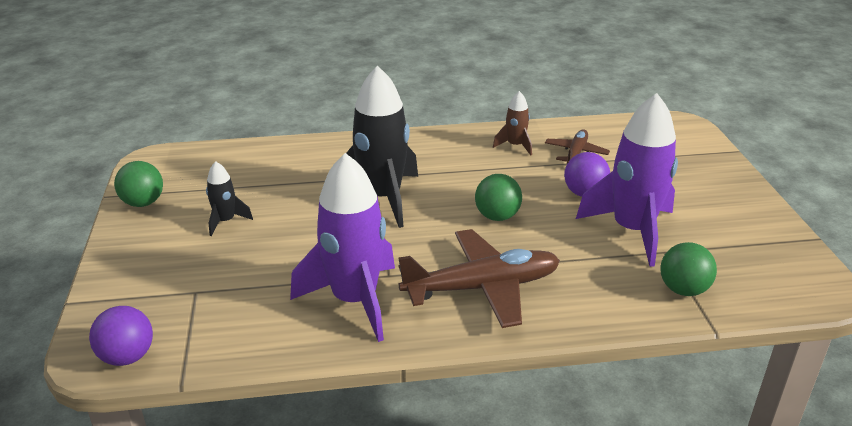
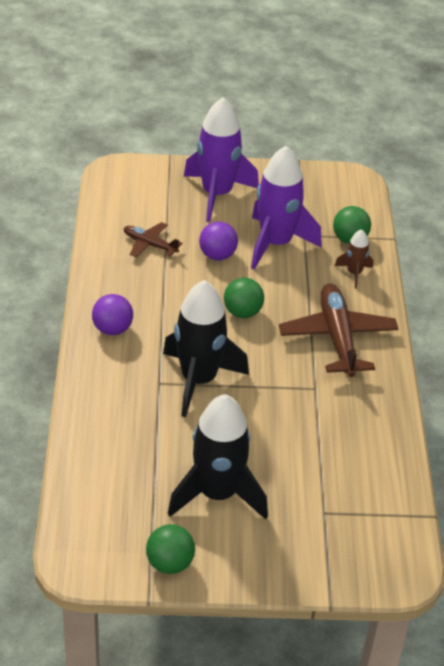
camera: 85 degrees left, 10 degrees up
(127, 357) = (403, 552): purple ball -> purple ball (112, 329)
(225, 221) = (217, 494): black rocket -> black rocket, size x2.13
(354, 300) = (346, 411): purple rocket -> purple rocket (217, 194)
(515, 146) = (125, 279): brown rocket -> brown rocket (354, 273)

